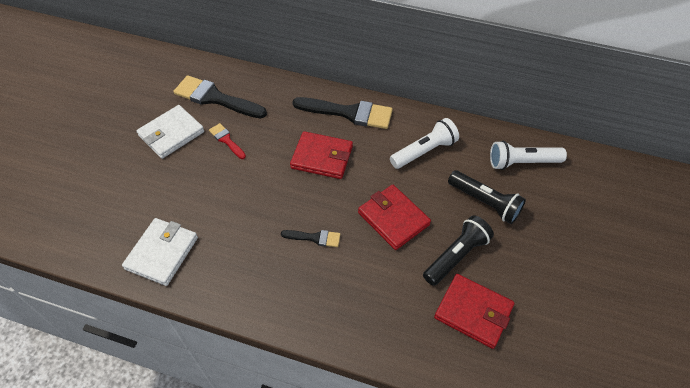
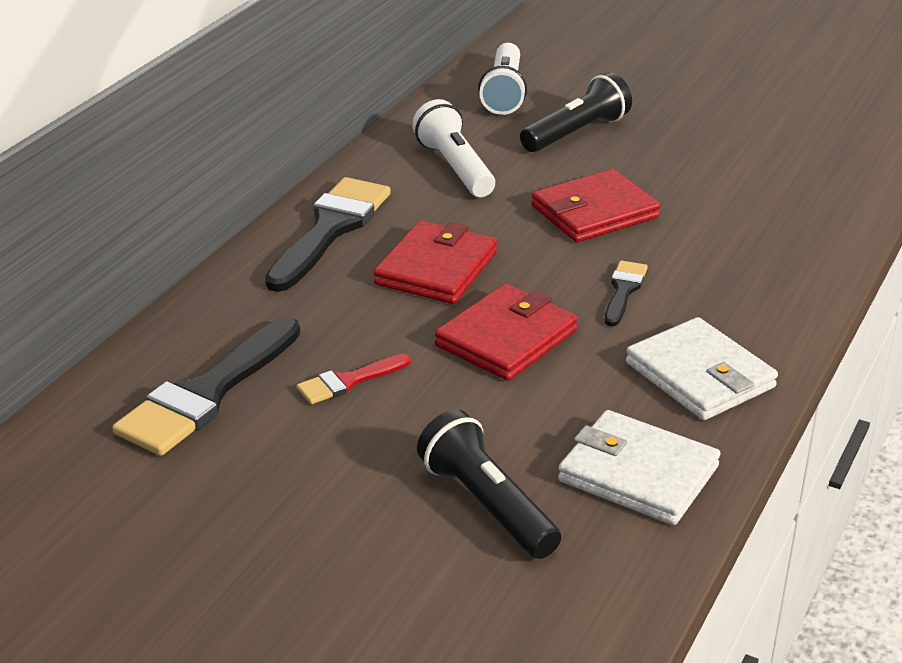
camera: 80 degrees left, 20 degrees down
(171, 134) = (297, 462): white wallet -> white wallet (700, 375)
(456, 256) = (674, 169): black flashlight -> black flashlight (487, 505)
(473, 312) = (771, 170): red wallet -> red wallet (506, 338)

